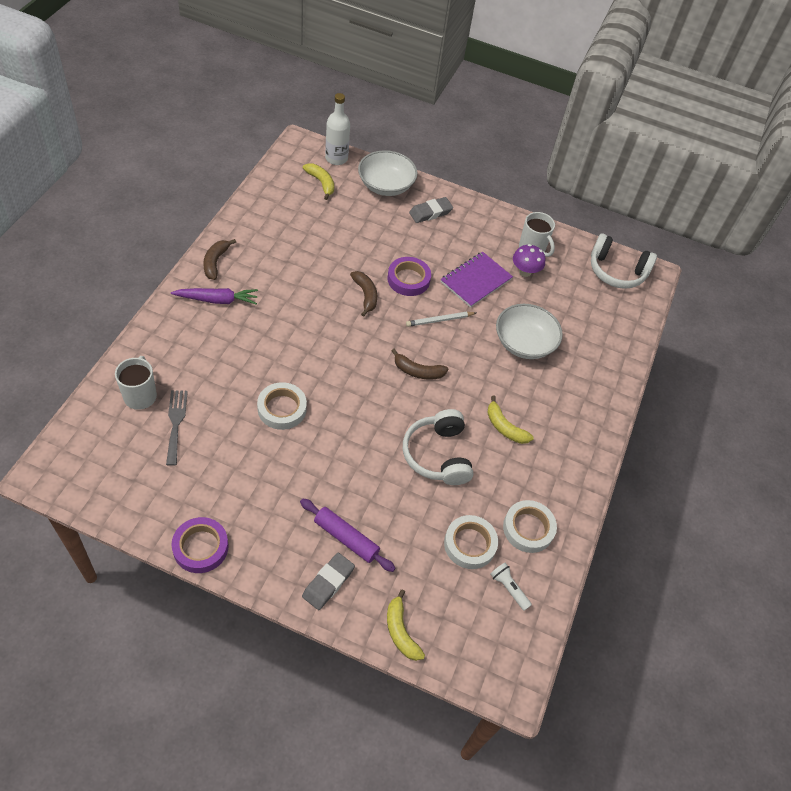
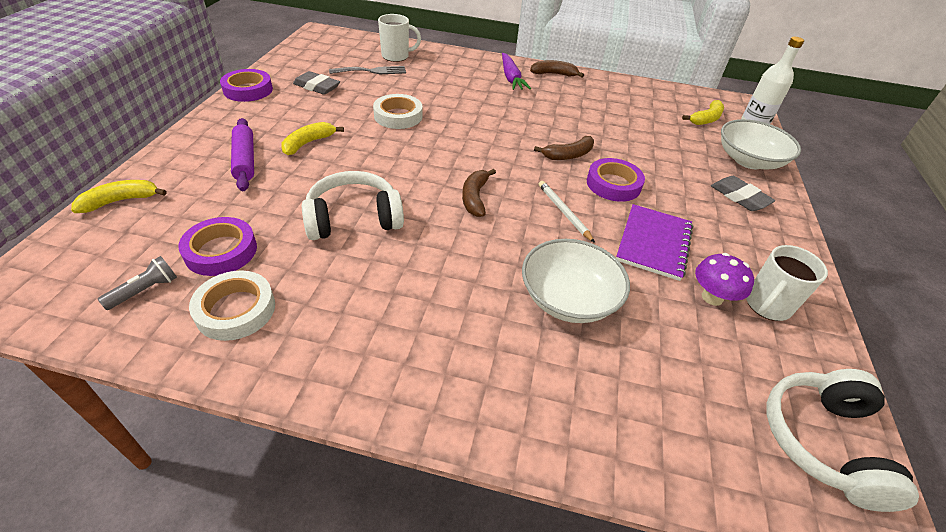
camera: 85 degrees right, 10 degrees down
(328, 583) = (195, 152): grey eraser -> grey eraser (317, 87)
(346, 538) = (245, 160): purple rolling pin -> purple rolling pin turned 45 degrees counterclockwise
(469, 544) = (221, 251): white tape -> purple tape
(476, 281) = (653, 243): purple notebook -> purple notebook turned 75 degrees clockwise
(504, 427) = (407, 280): yellow banana -> yellow banana (308, 143)
(508, 588) = (145, 290): white flashlight -> grey flashlight

